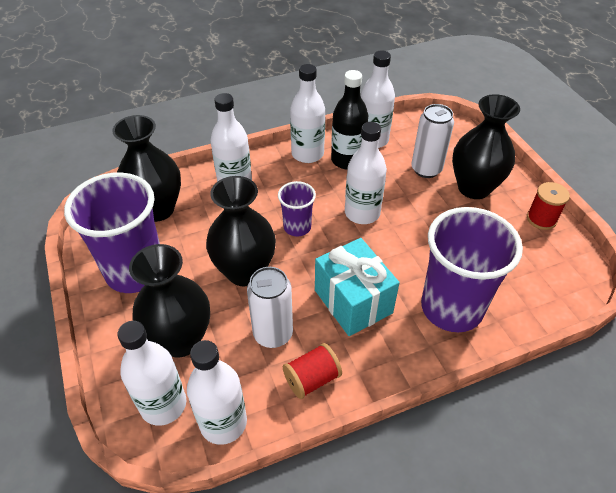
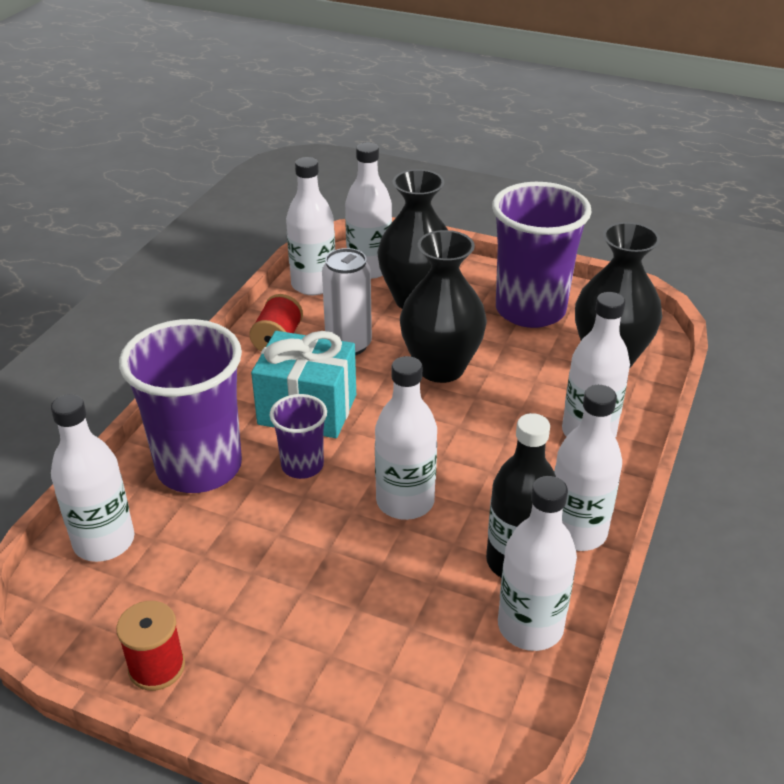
camera: 135 degrees right, 10 degrees down
(297, 227) = (453, 436): purple cup -> purple cup (302, 466)
(426, 169) = (396, 631): white can -> none
(474, 188) = (297, 651): black vase -> none
(537, 297) = (104, 541): none -> white bottle

